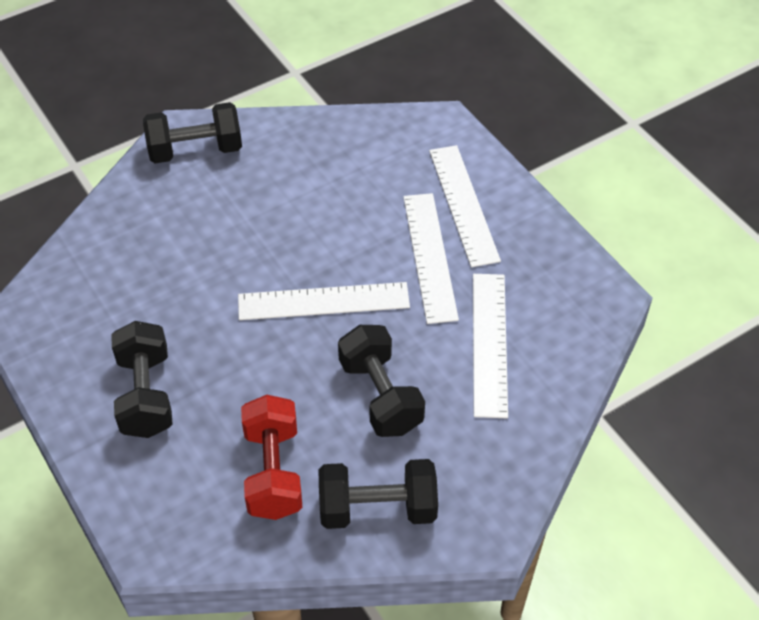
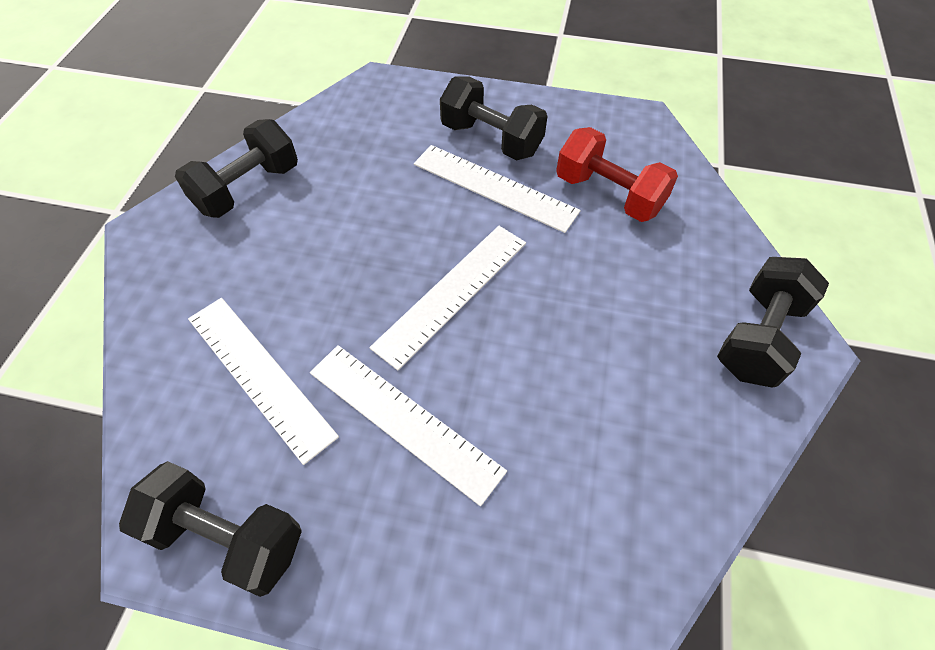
camera: 135 degrees right, 5 degrees up
(273, 471) = (347, 159): red dumbbell -> red dumbbell (608, 194)
(380, 396) = (320, 257): black dumbbell -> black dumbbell (227, 536)
(463, 204) = (432, 525): white ruler -> white ruler (494, 187)

